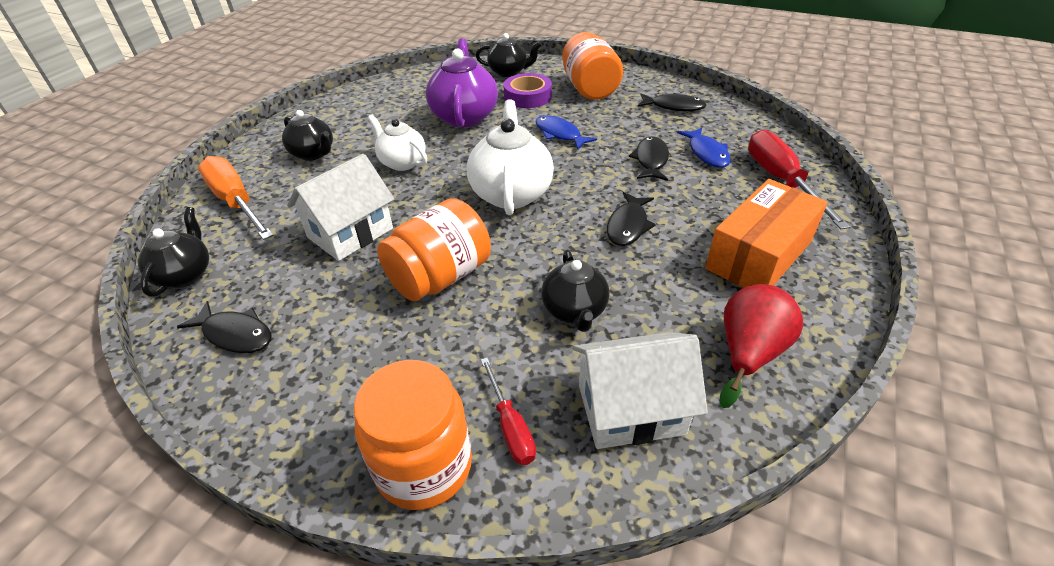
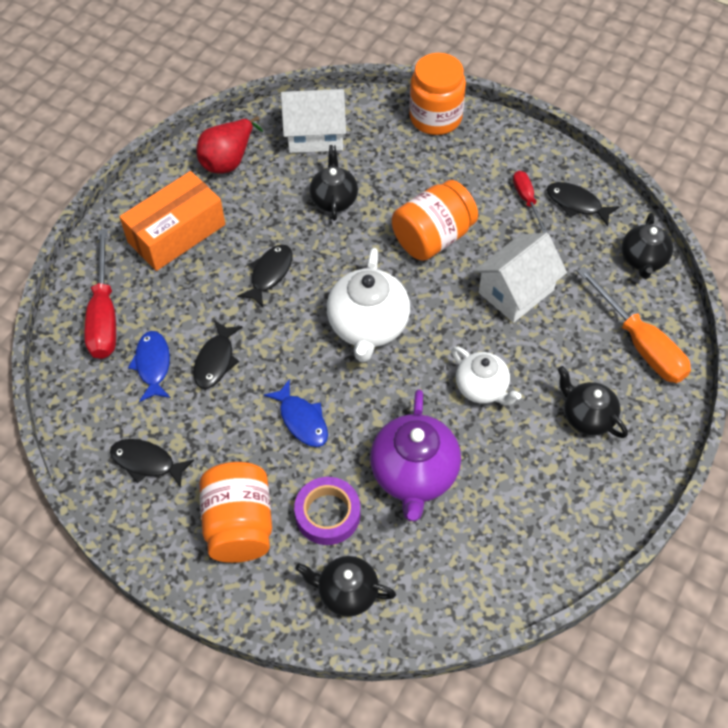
camera: 175 degrees left, 15 degrees up
(510, 426) = (387, 132): red screwdriver -> red screwdriver (526, 200)

